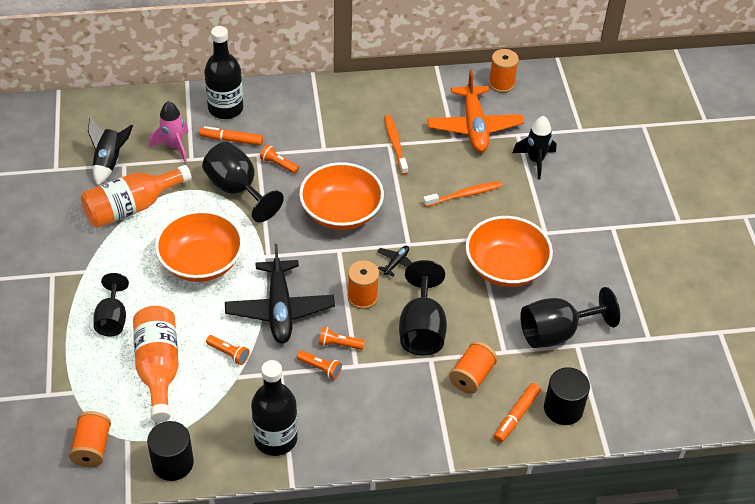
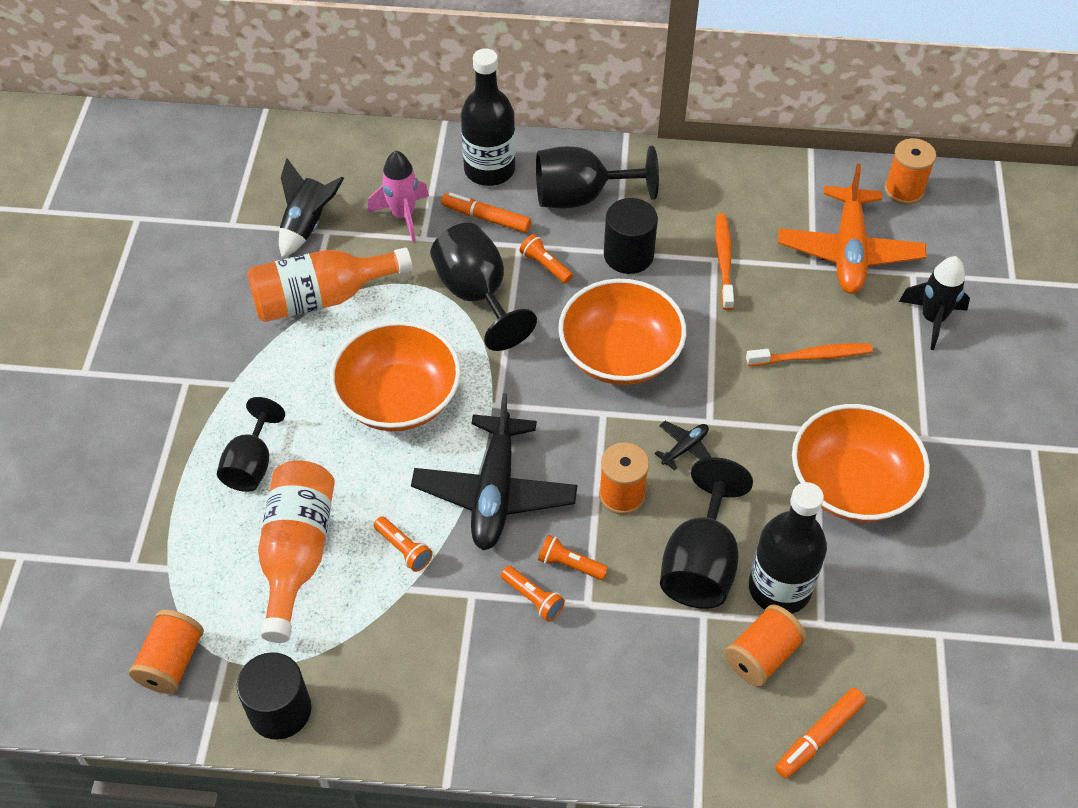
camera: 15 degrees right, 5 degrees up
(275, 438) = (440, 701): black bottle -> black bottle (779, 588)
(557, 333) = (911, 607): black goblet -> black goblet (581, 197)
(563, 409) = (896, 739): black cylinder -> black cylinder (628, 255)

